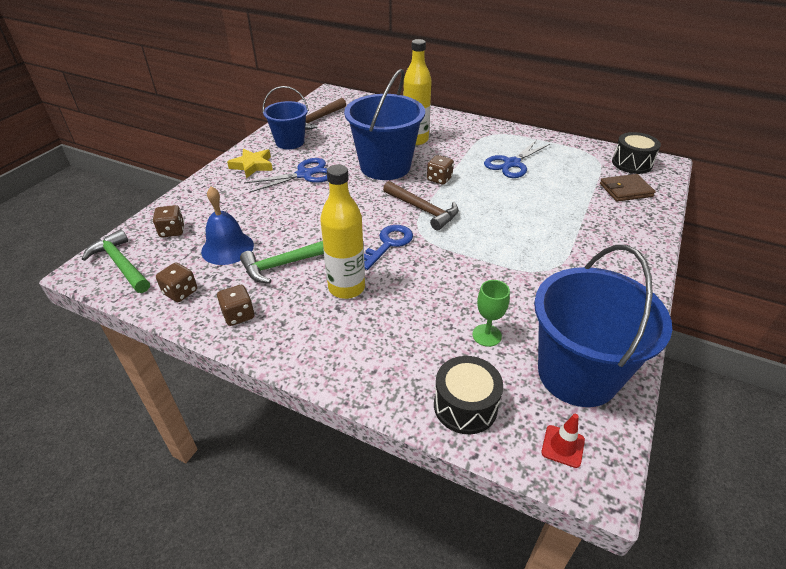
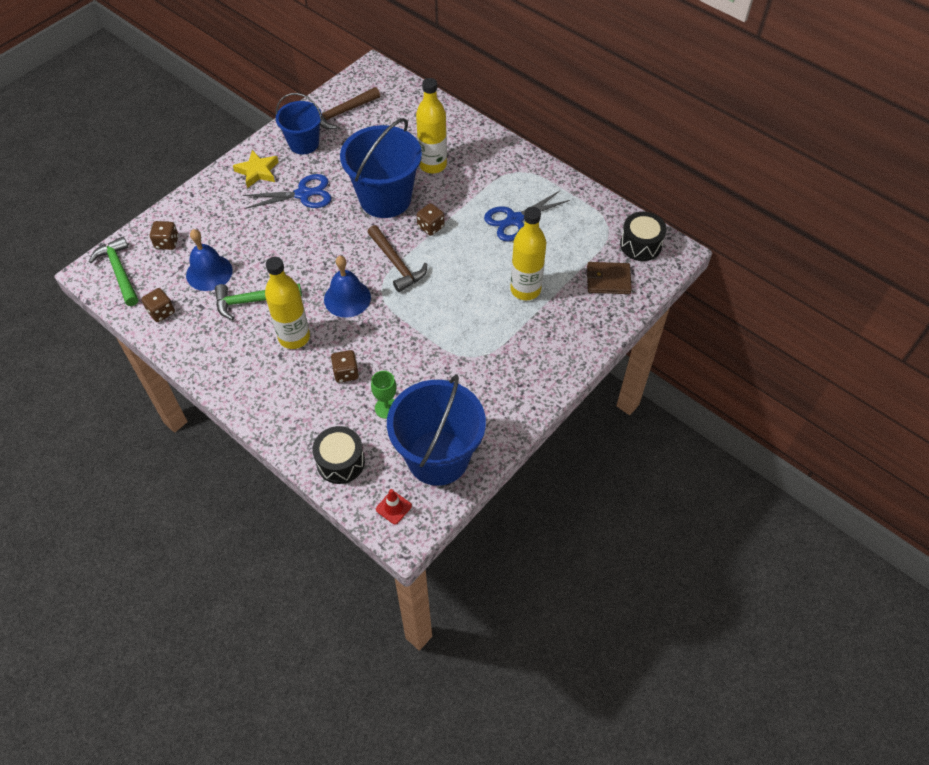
camera: 15 degrees right, 15 degrees up
(238, 315) = (201, 345): brown dice -> brown dice (346, 373)
(388, 244) = (347, 298): blue key -> blue bell
(558, 209) = (525, 289): none -> yellow bottle

